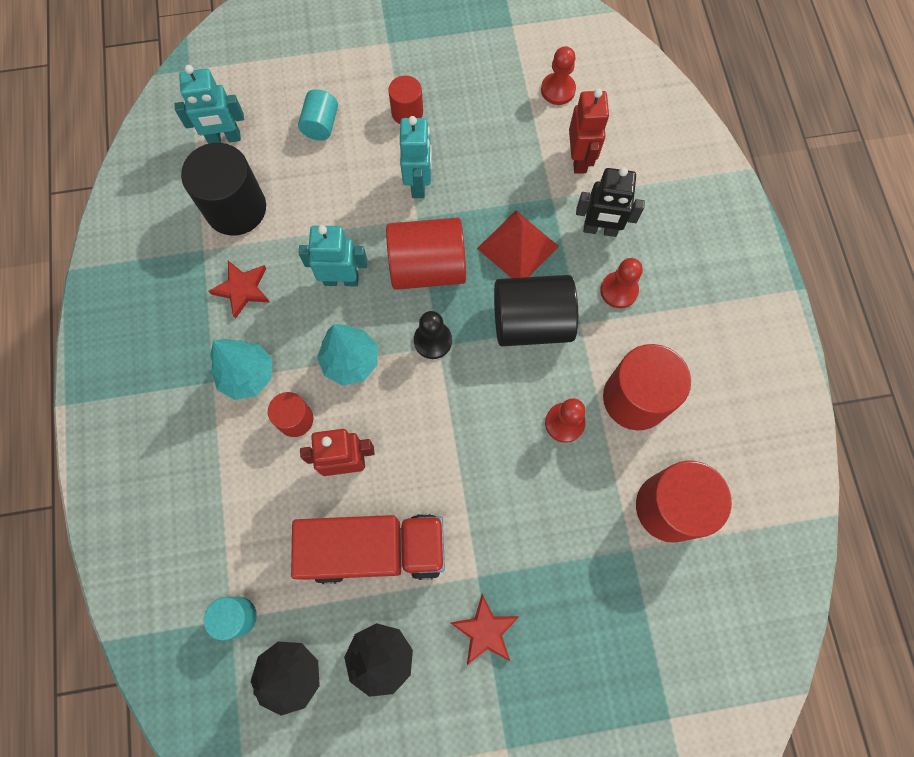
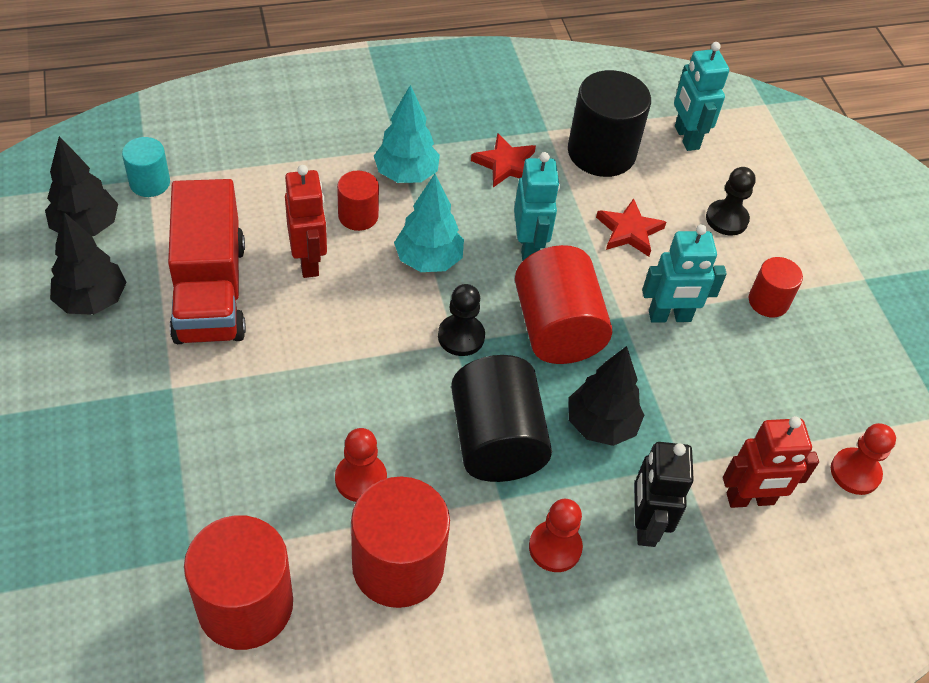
camera: 80 degrees right, 20 degrees down
(321, 125) = (726, 219): turquoise cylinder -> black pawn
(485, 631) = (108, 396): red star -> red star (629, 231)
(518, 247) = (601, 425): red pyramid -> black tree

